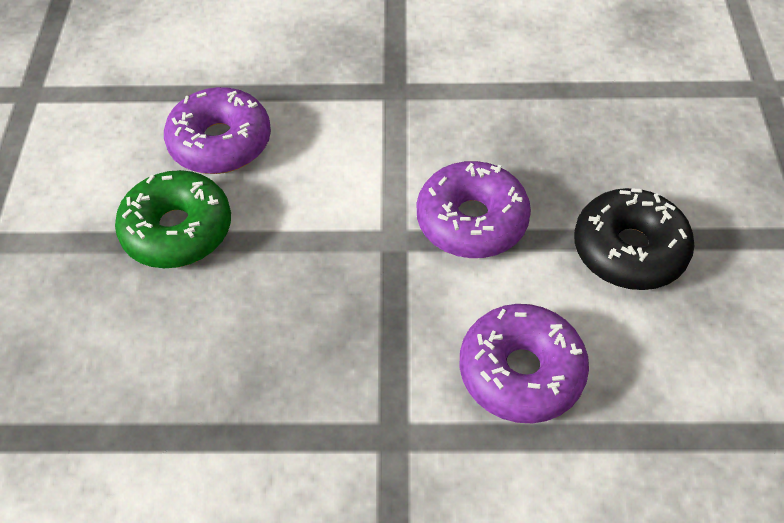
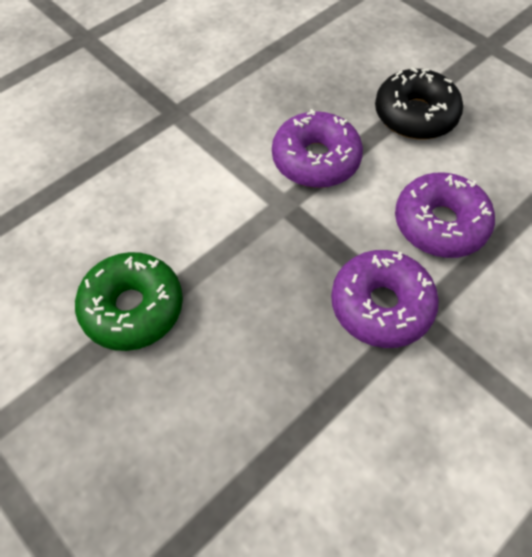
camera: 45 degrees left, 5 degrees up
(220, 143) = (92, 228): purple donut -> purple donut (381, 305)

